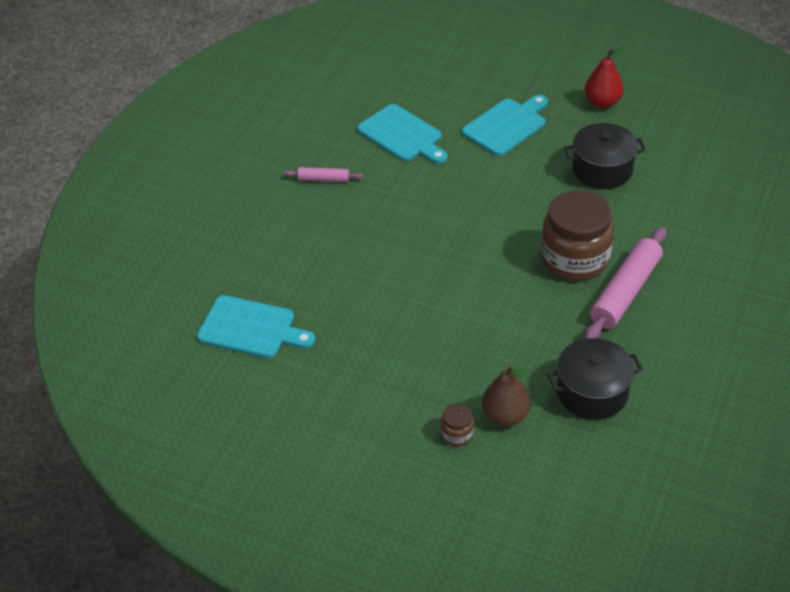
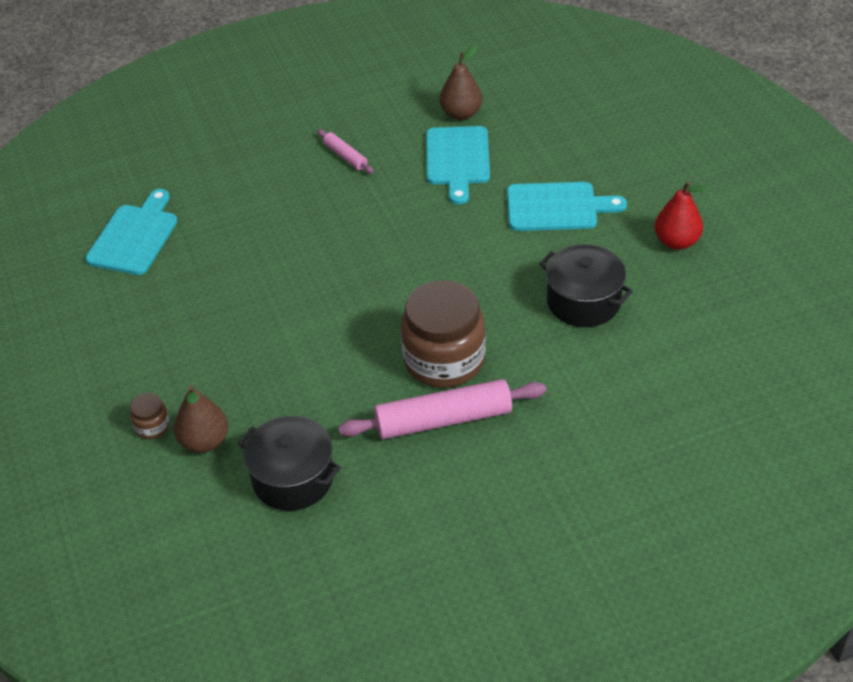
camera: 45 degrees right, 0 degrees up
(251, 328) = (134, 237): turquoise cutting board -> turquoise cutting board turned 135 degrees counterclockwise
(361, 105) = (461, 114): none -> brown pear

